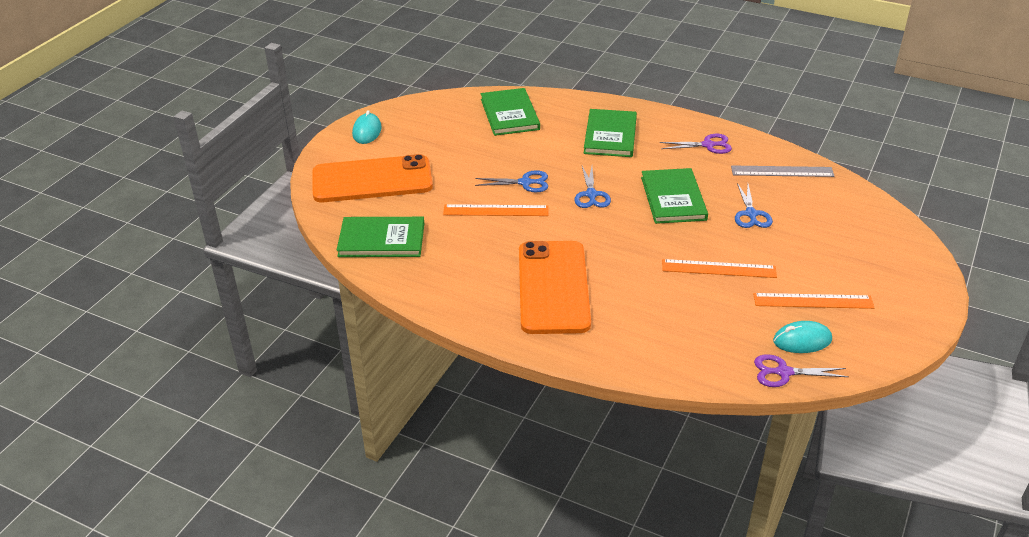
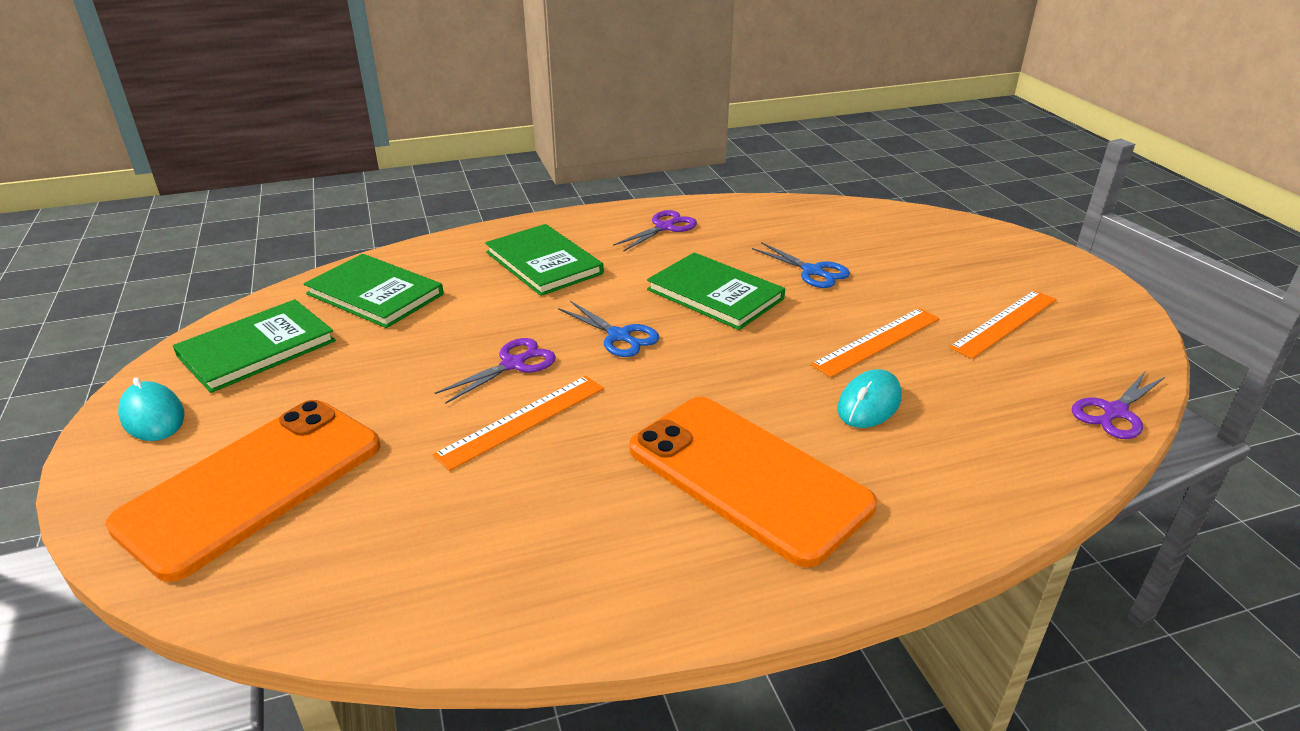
camera: 45 degrees left, 5 degrees down
(381, 240) = (390, 572): green book -> green book (257, 349)
(525, 182) = (513, 364): blue scissors -> purple scissors
(782, 171) = (772, 220): grey ruler -> none
(802, 340) = (1067, 368): turquoise mouse -> turquoise mouse (869, 404)

